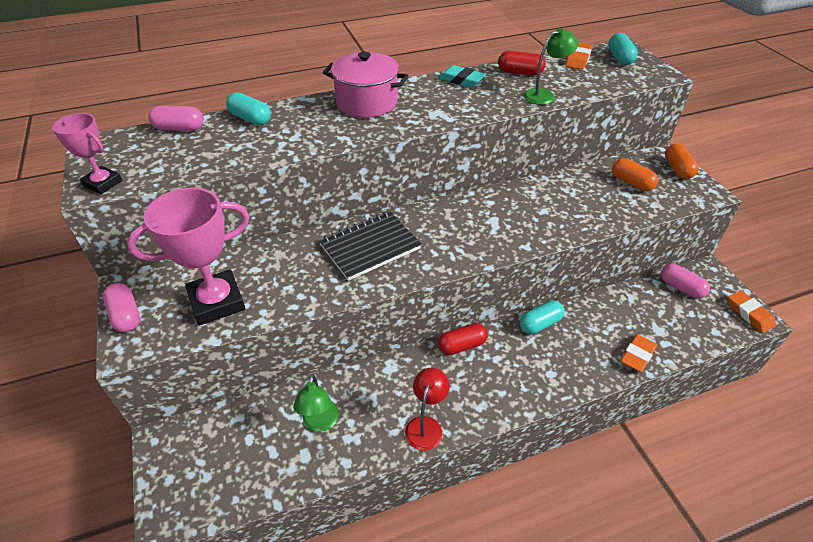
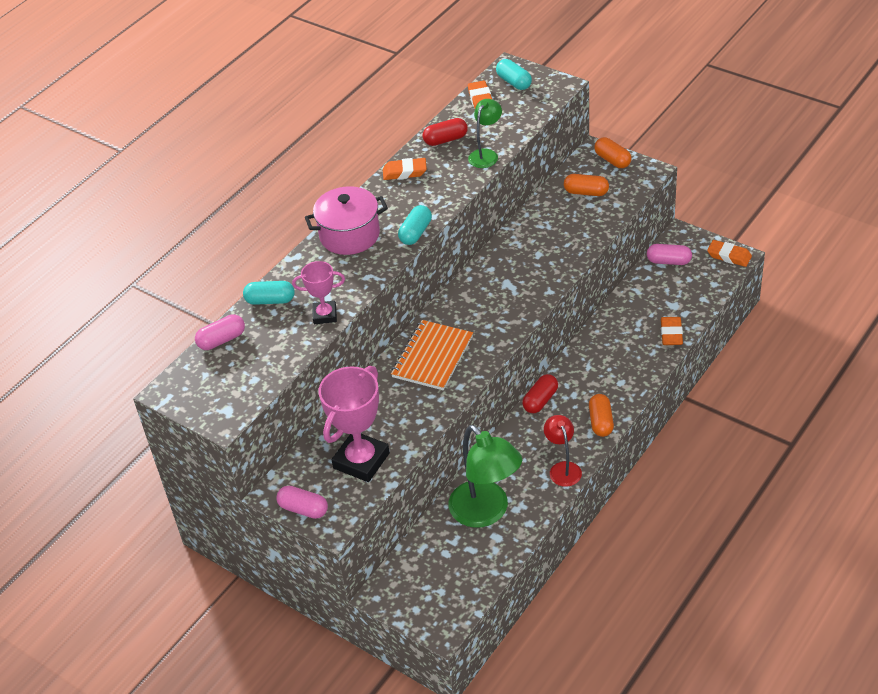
camera: 30 degrees left, 0 degrees up
(103, 183) = (227, 413): pink trophy -> pink trophy (325, 315)
(320, 423) = (486, 512): green lamp -> green lamp, size x1.83
(370, 247) = (432, 357): black notebook -> orange notebook
(461, 80) = (404, 172): turquoise eraser -> orange eraser
(500, 401) = (601, 422): none -> orange capsule
(540, 324) = (585, 350): turquoise capsule -> turquoise capsule (415, 233)

